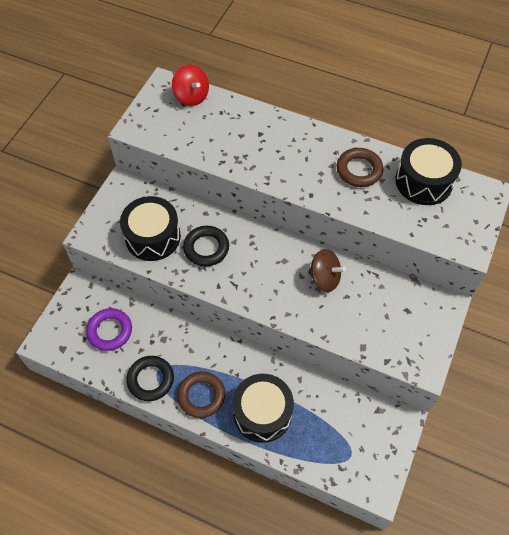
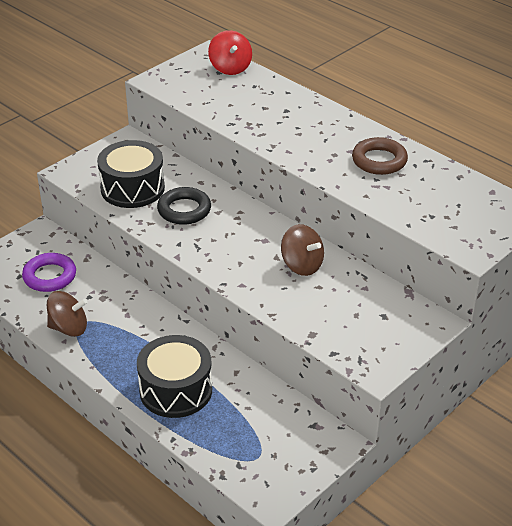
camera: 20 degrees right, 20 degrees down
(150, 380) = (69, 328): black ring -> brown spinning top
(201, 396) = (116, 356): brown ring -> none
(424, 181) = (449, 185): black drum -> none

